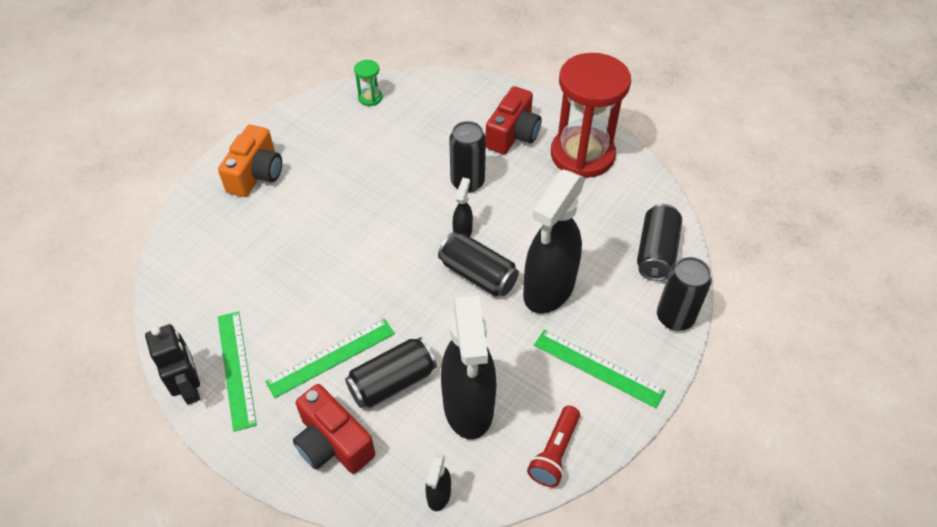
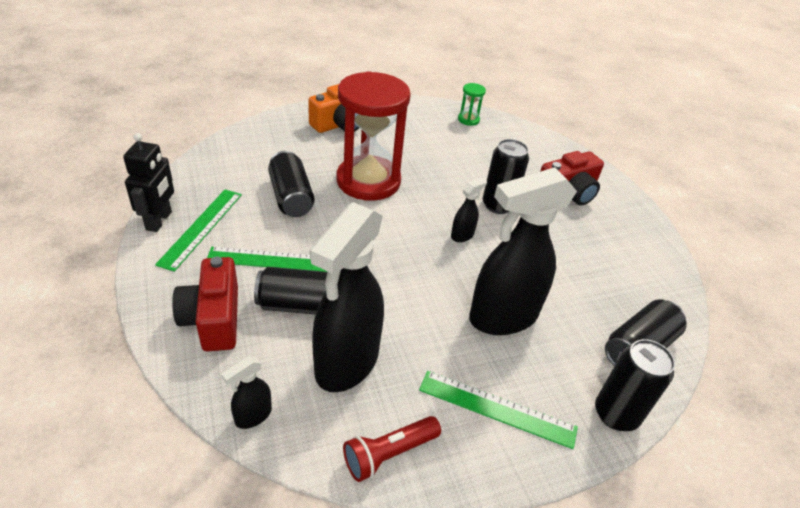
camera: 30 degrees right, 10 degrees down
(478, 275) = (447, 271): black can -> black can (291, 197)
(582, 155) = (622, 236): red hourglass -> red hourglass (368, 181)
(598, 367) = (497, 408): green ruler -> green ruler turned 45 degrees counterclockwise

